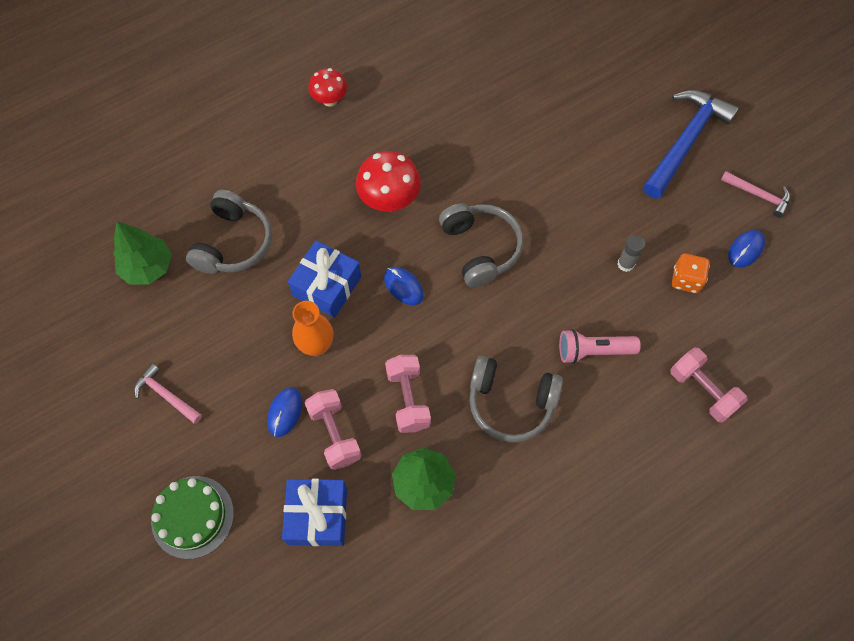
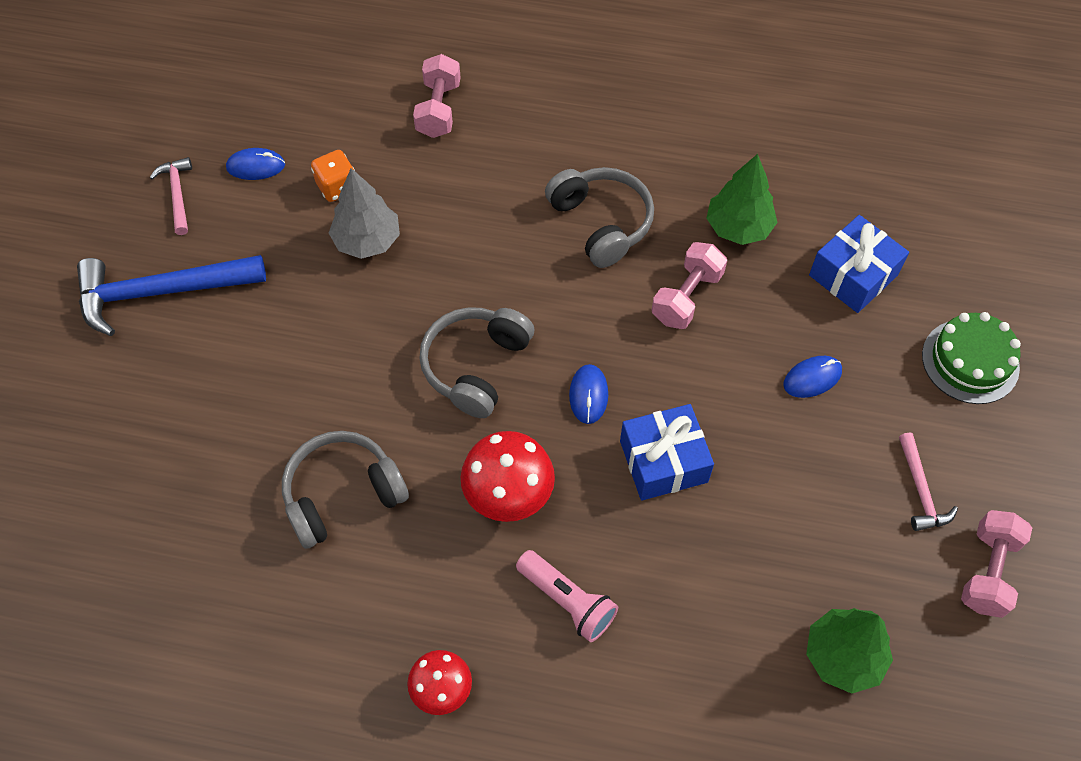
camera: 135 degrees left, 5 degrees down
(234, 243) = (721, 598): grey headphones -> grey headphones (342, 494)
(316, 346) = (728, 412): orange vase -> none
(335, 434) = (781, 323): pink dumbbell -> pink dumbbell (988, 571)
(593, 351) = (485, 202): pink flashlight -> pink flashlight (567, 601)
(625, 264) = (367, 241): grey glue stick -> grey tree

